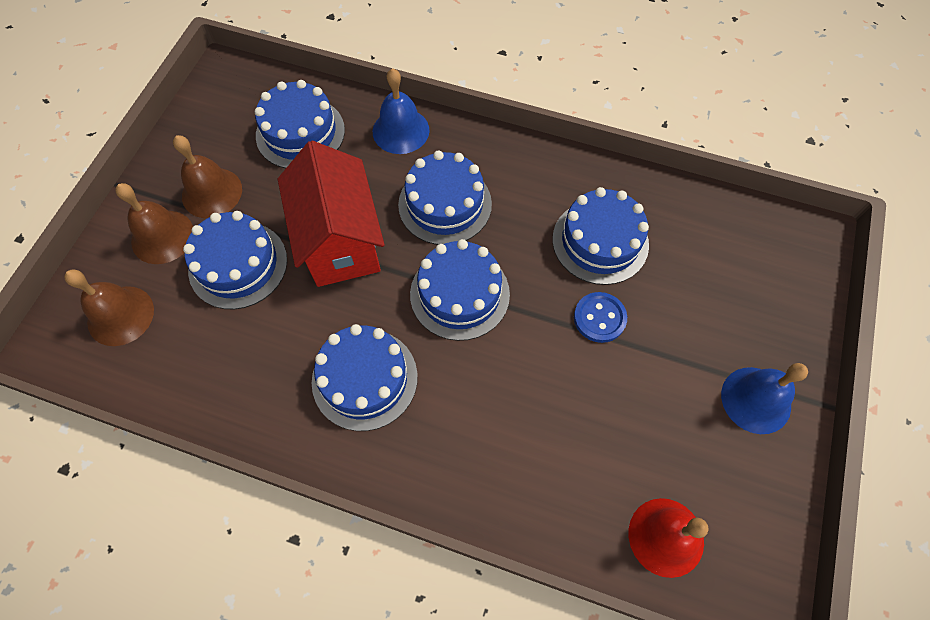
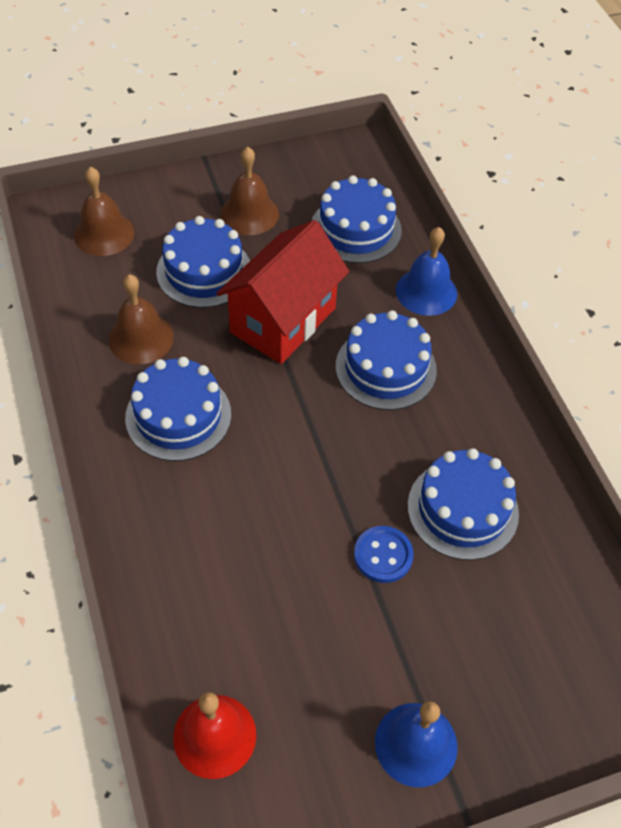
camera: 50 degrees right, 10 degrees down
(162, 236) = (186, 212): brown bell -> brown bell (141, 338)
(459, 294) = (310, 433): blue cake -> none

